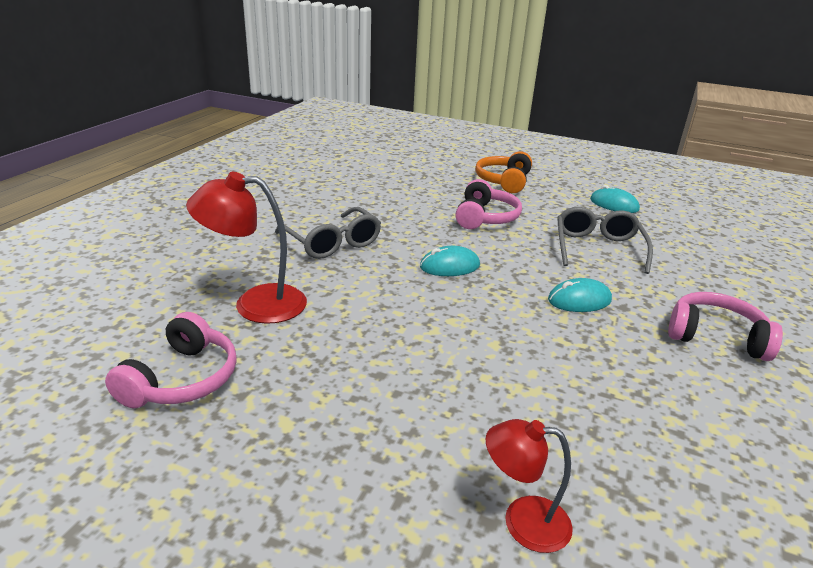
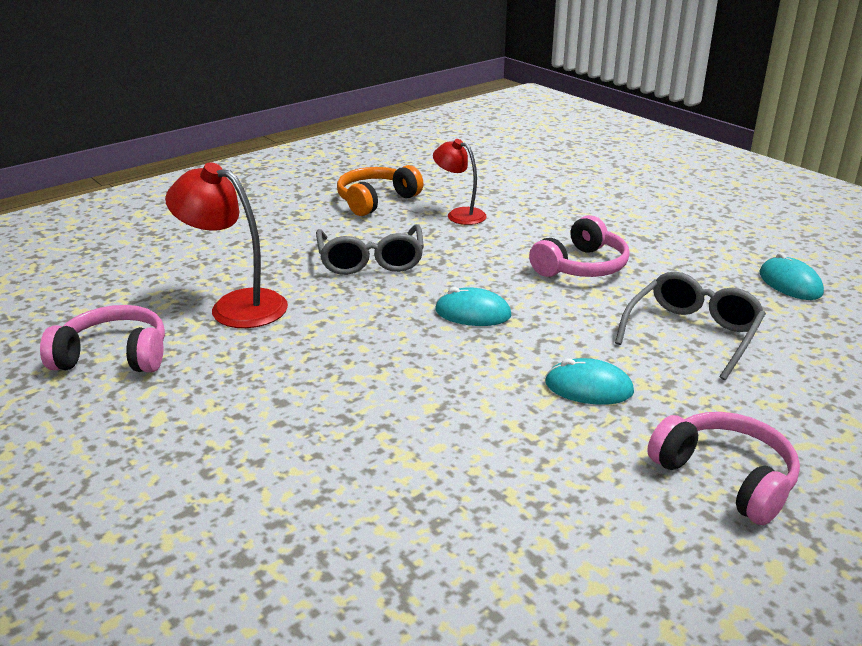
camera: 30 degrees right, 0 degrees up
(182, 379) = (114, 356): pink headphones -> pink headphones turned 135 degrees counterclockwise
(504, 181) = (660, 226): orange headphones -> orange headphones (376, 201)
(522, 521) = (272, 570): red lamp -> red lamp (459, 214)

